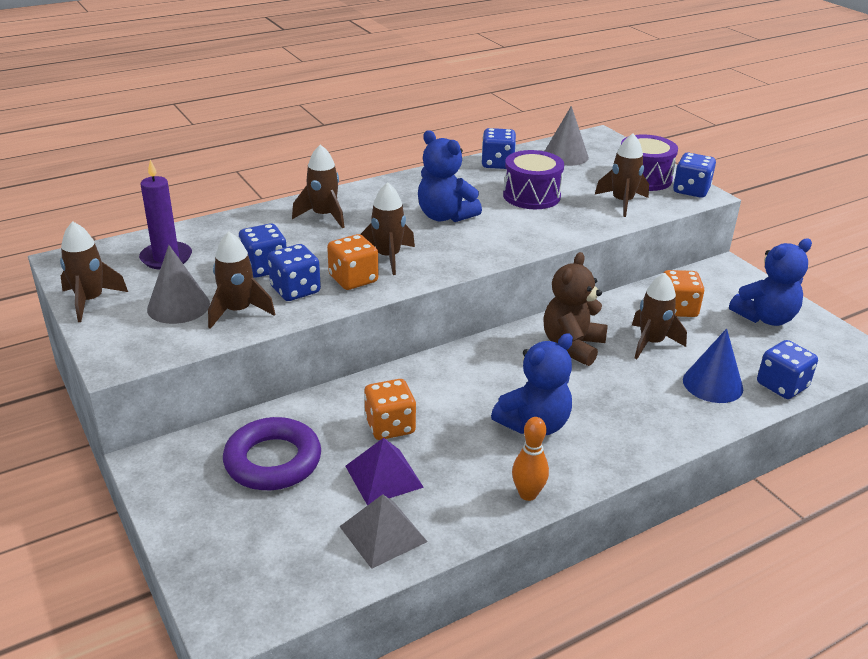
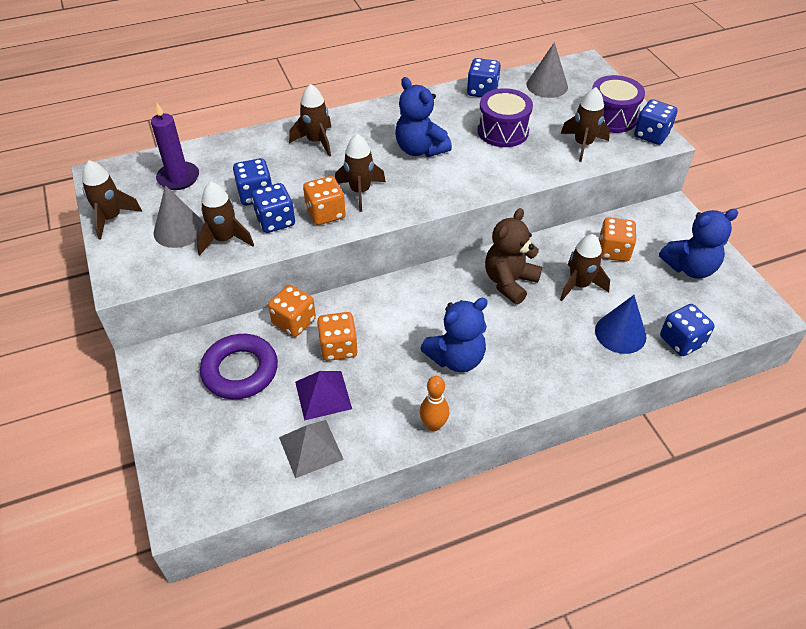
camera: 10 degrees right, 15 degrees up
(328, 405) = (294, 322): none -> orange dice

